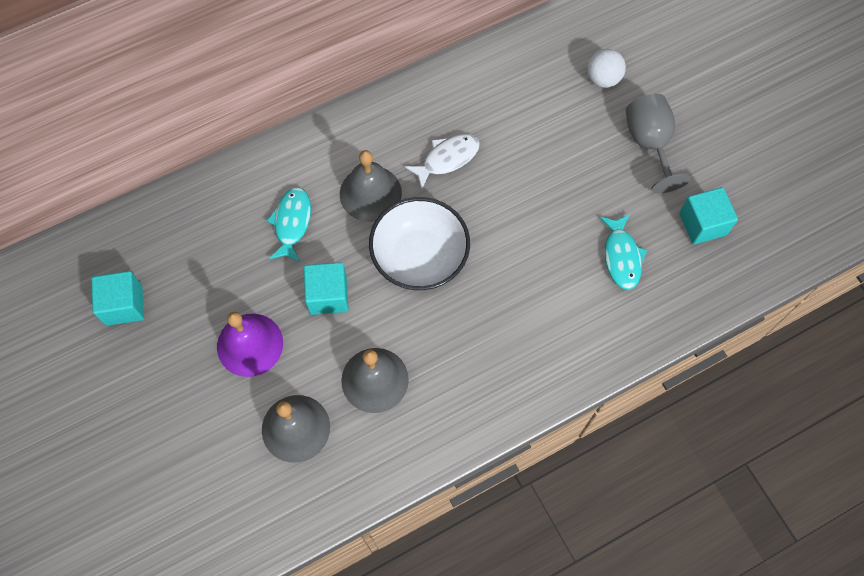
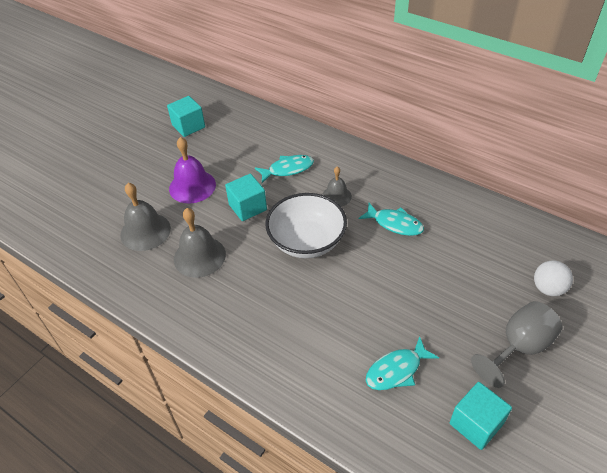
camera: 65 degrees right, 20 degrees down
(370, 193) = (336, 196): grey bell -> grey bell, size x0.62
(447, 159) = (395, 224): white fish -> turquoise fish

